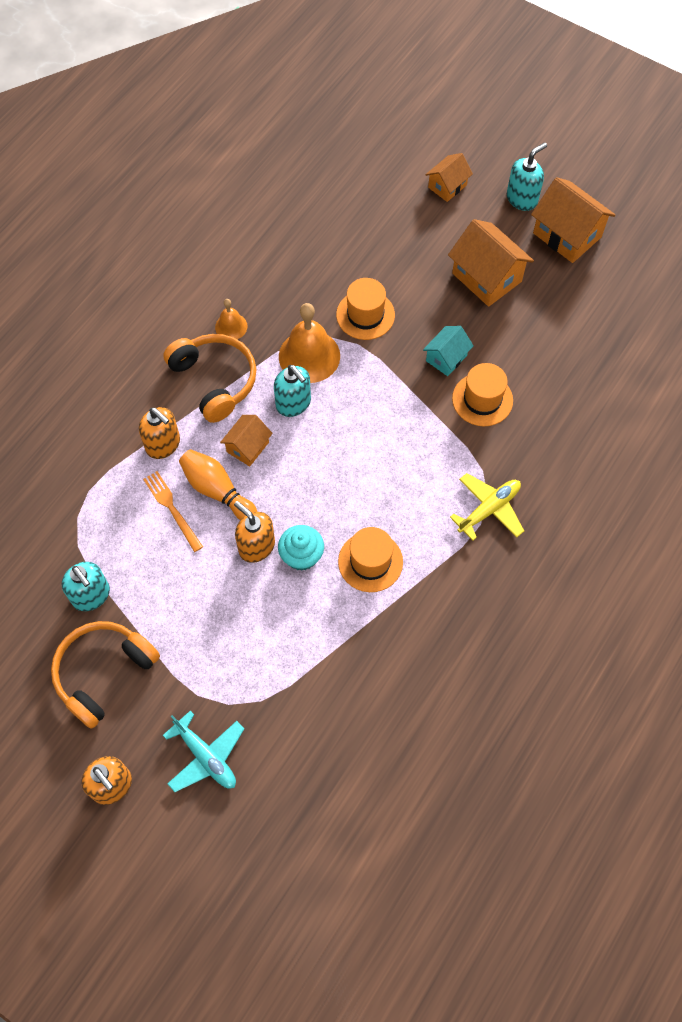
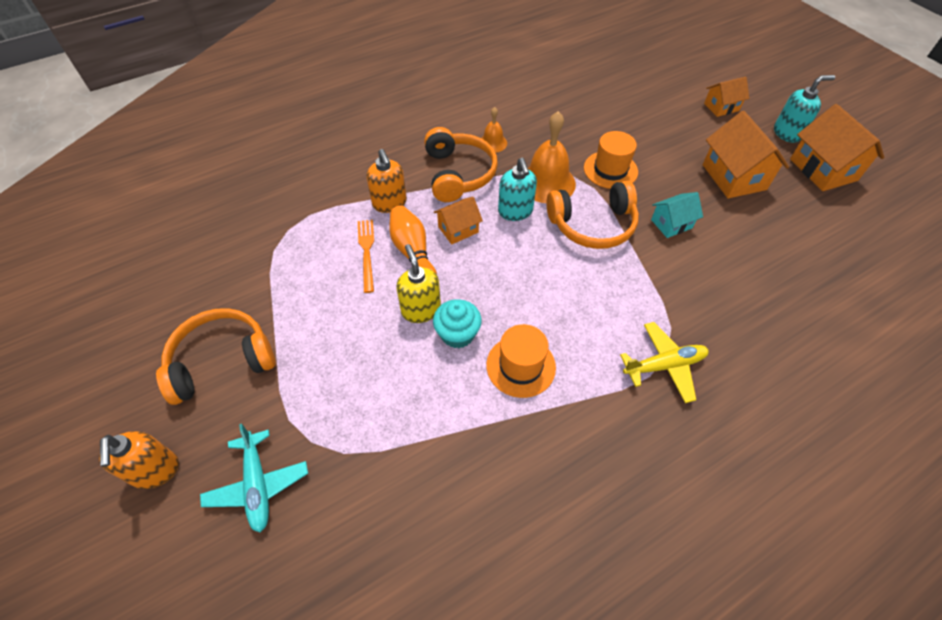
camera: 25 degrees right, 10 degrees down
(91, 595) = (257, 293): turquoise soap dispenser -> none
(256, 546) = (421, 310): orange soap dispenser -> yellow soap dispenser
(374, 389) = (592, 225): none -> orange headphones
(482, 399) = (694, 268): orange hat -> none

